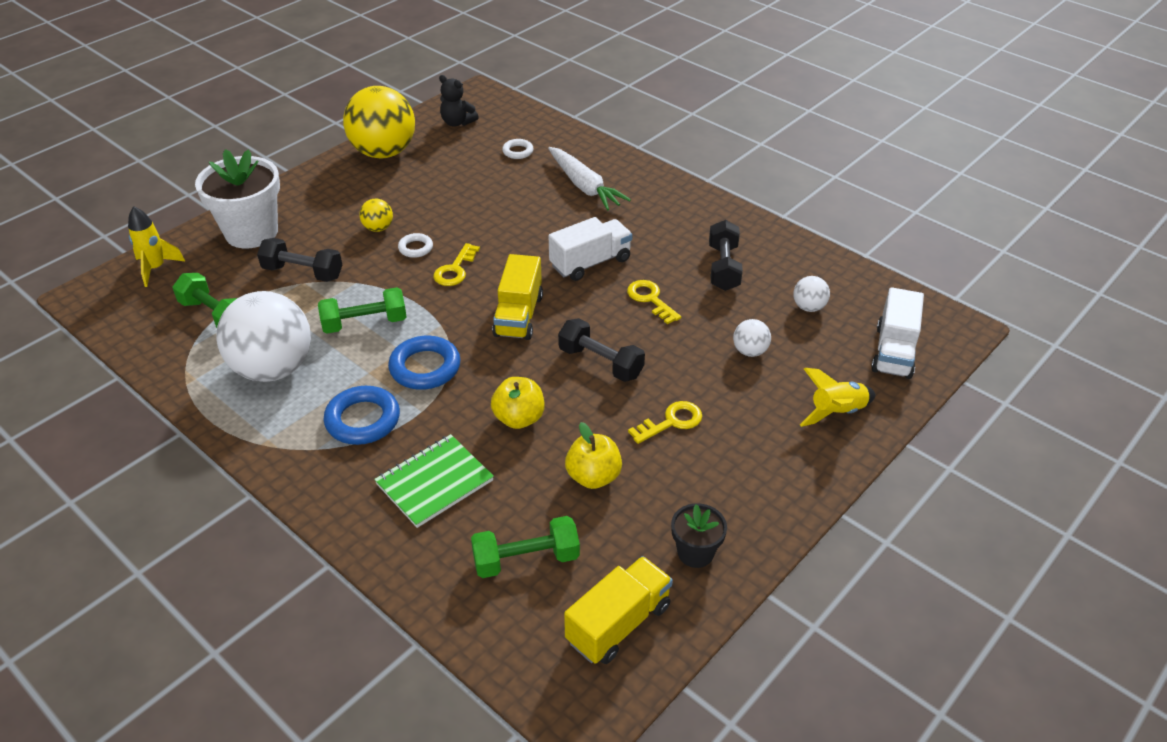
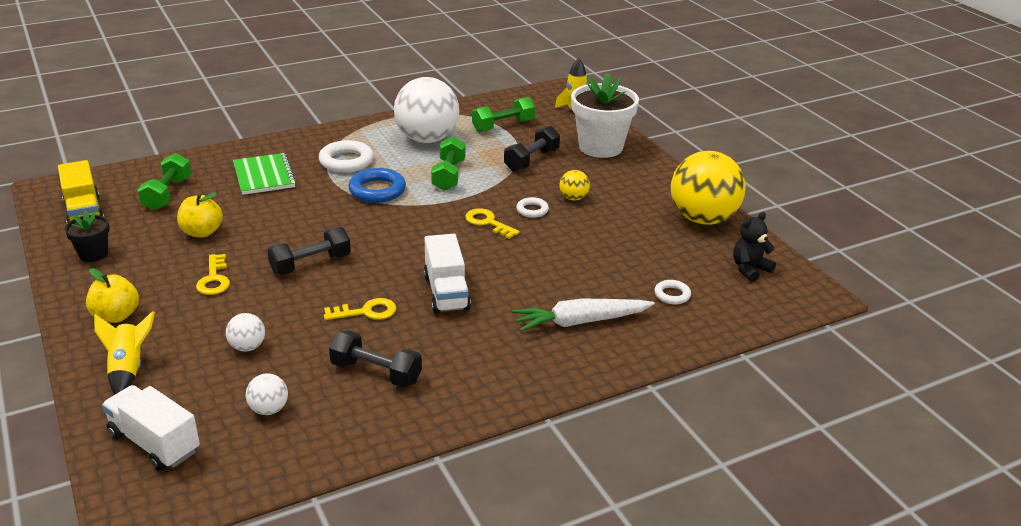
camera: 110 degrees right, 10 degrees down
(363, 420) = (346, 161): blue ring -> white ring
(518, 315) = (402, 239): yellow truck -> none
(519, 418) = (288, 216): yellow apple -> yellow apple (116, 316)

